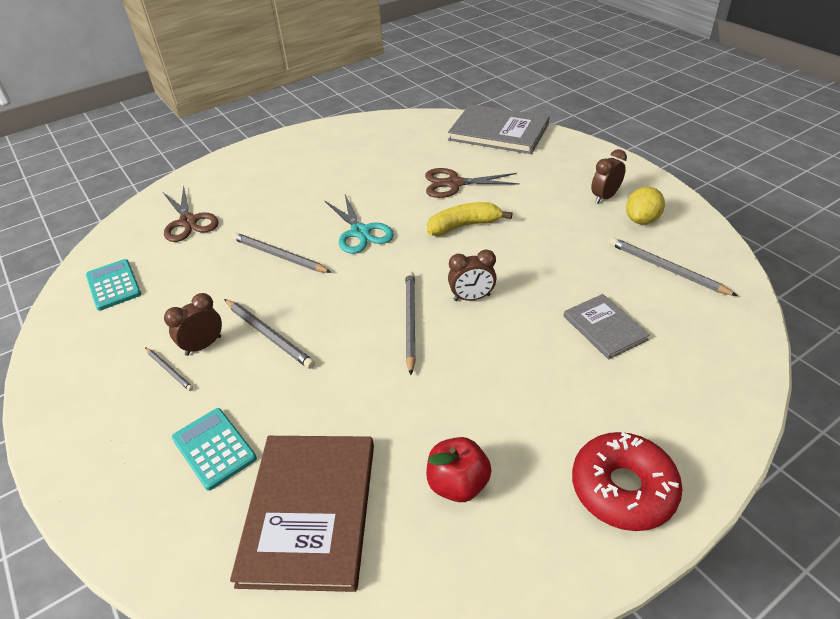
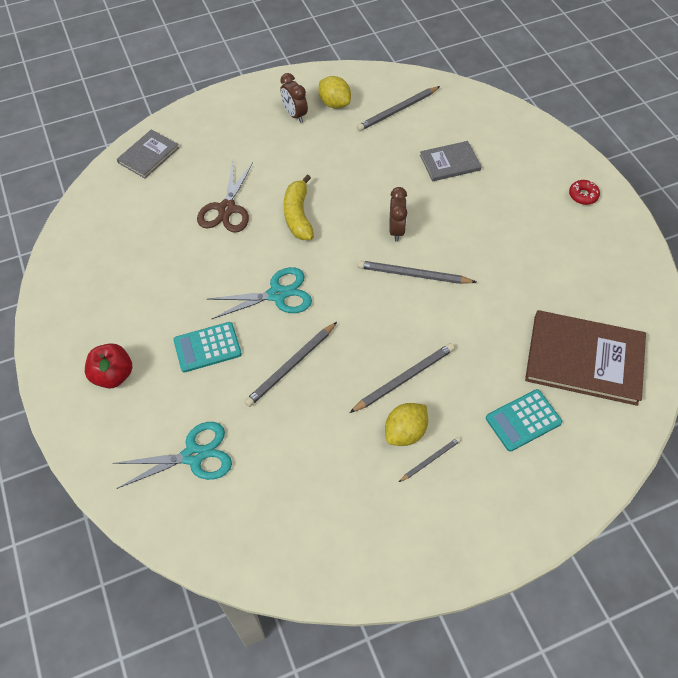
camera: 80 degrees left, 15 degrees up
(113, 285) = (288, 527): turquoise calculator -> turquoise calculator (207, 347)
(188, 221) = (193, 455): brown scissors -> turquoise scissors
(203, 345) = (405, 432): brown clock -> yellow lemon
(458, 484) = (571, 274): red apple -> red apple (113, 375)
(499, 132) = (148, 155): grey book -> grey book, size x0.56
(623, 488) = (583, 195): red donut -> red donut, size x0.47

